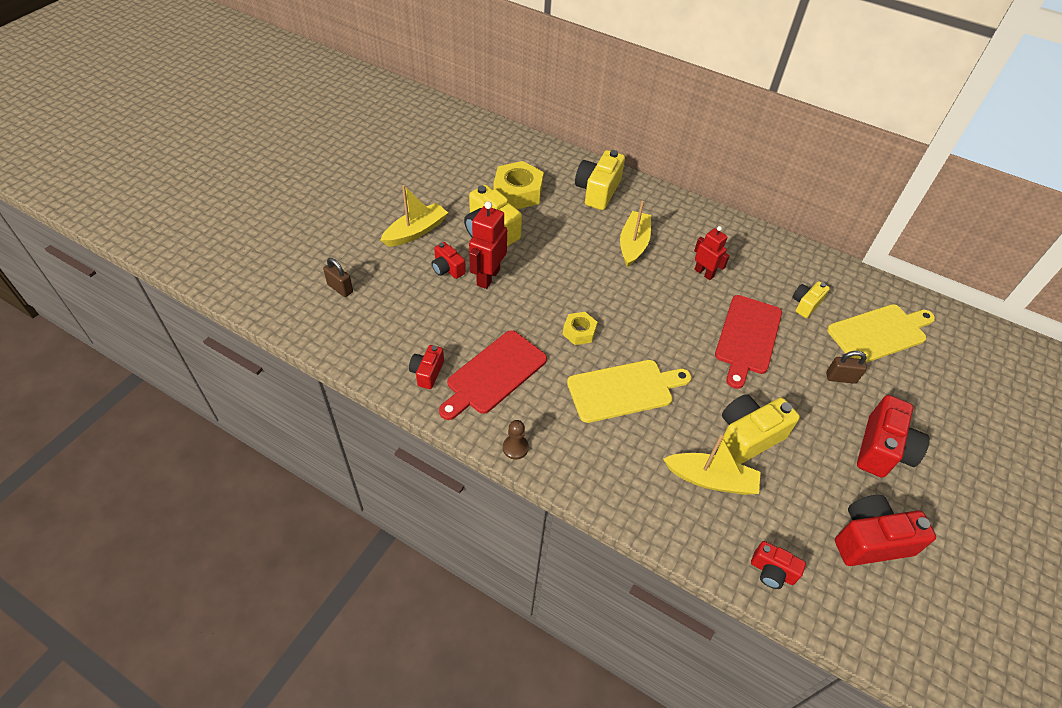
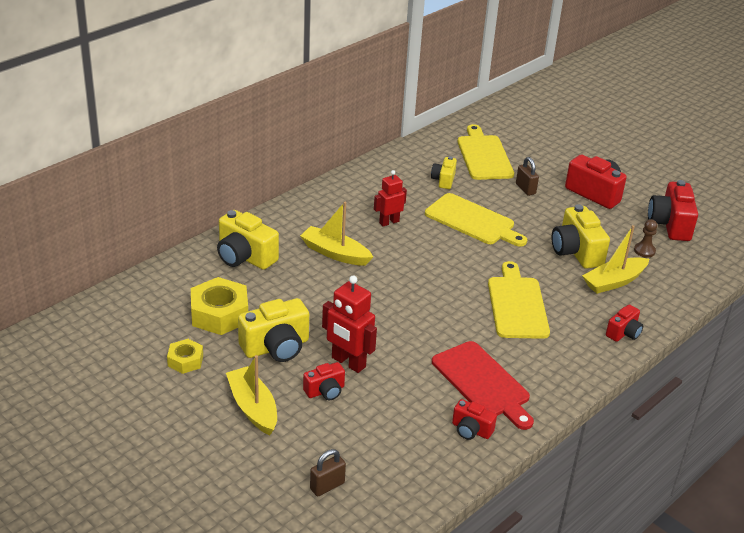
camera: 75 degrees left, 15 degrees down
(515, 448) = (570, 385): brown pawn -> brown pawn (644, 251)
(579, 332) = (442, 315): yellow nut -> yellow nut (185, 360)
(711, 479) = (614, 282): yellow boat -> yellow boat turned 150 degrees counterclockwise
(747, 337) = (473, 221): red cutting board -> yellow cutting board
(772, 571) = (693, 275): red camera -> red camera (623, 333)
(805, 304) = (443, 180): yellow camera -> yellow camera turned 45 degrees clockwise
(840, 378) = (525, 189): brown padlock -> brown padlock turned 45 degrees counterclockwise

